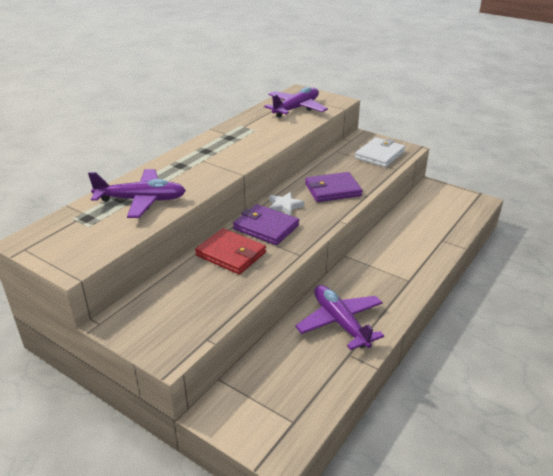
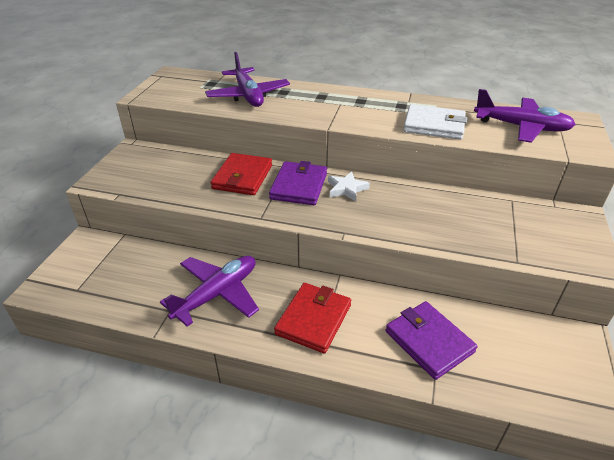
camera: 70 degrees right, 5 degrees up
(333, 190) = (409, 215): purple wallet -> purple wallet (429, 341)
(379, 155) = (542, 239): white wallet -> white wallet (434, 125)
(386, 277) = (313, 319): none -> red wallet

